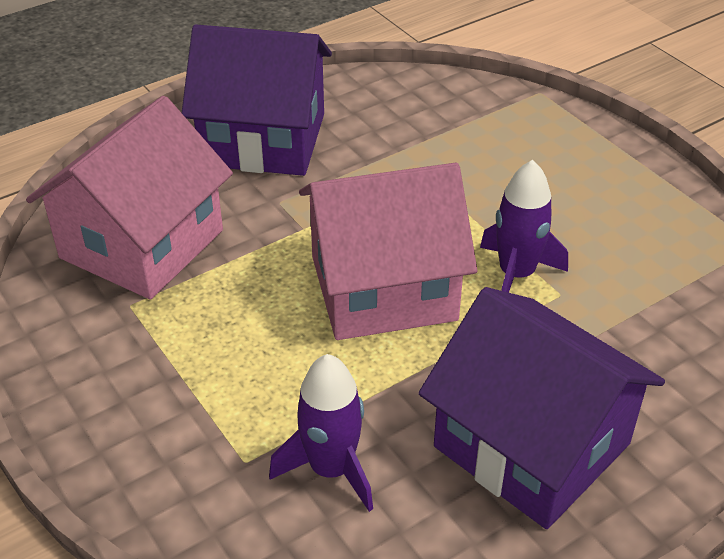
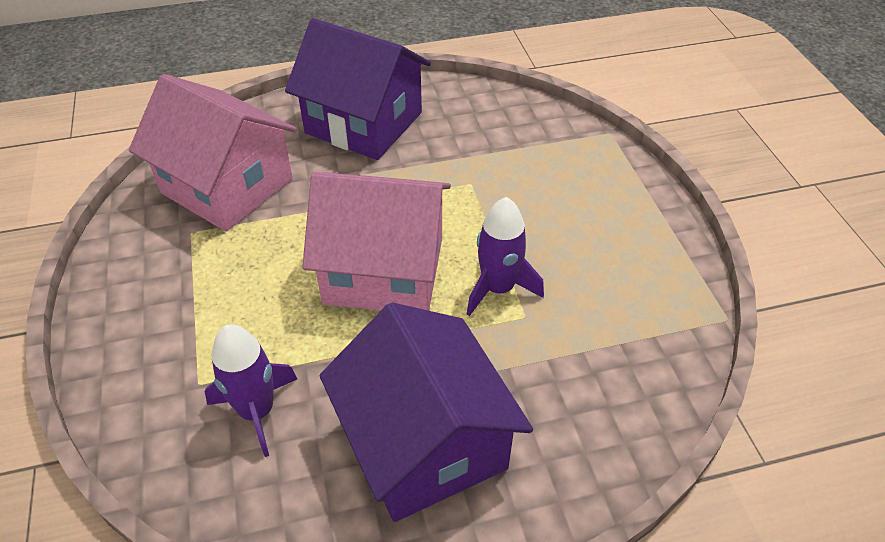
camera: 20 degrees right, 5 degrees up
(142, 244) = (227, 186): pink house -> pink house turned 75 degrees clockwise

